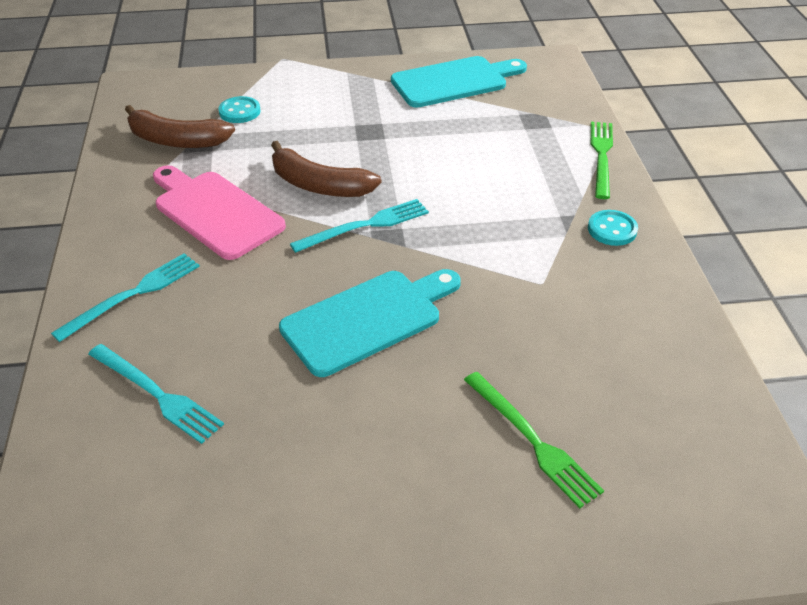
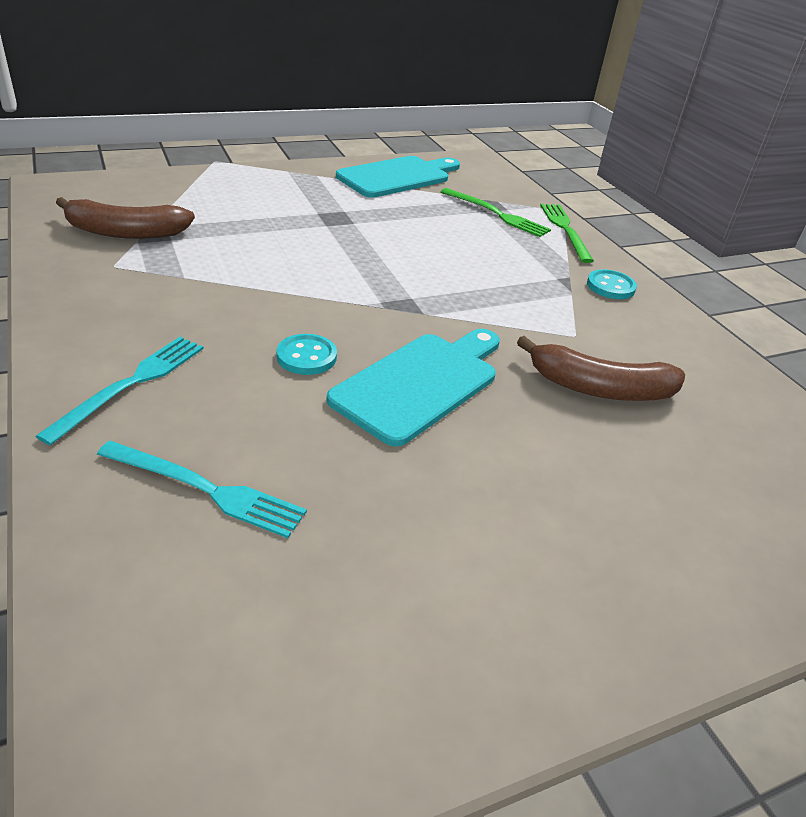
camera: 20 degrees left, 5 degrees down
(215, 212) = (199, 295): pink cutting board -> none
(239, 111) = (188, 205): turquoise button -> turquoise button (306, 357)
(319, 185) = (305, 265): brown banana -> brown banana (599, 388)
(365, 226) = (373, 298): turquoise fork -> none
(532, 440) = (653, 480): green fork -> green fork (497, 214)

